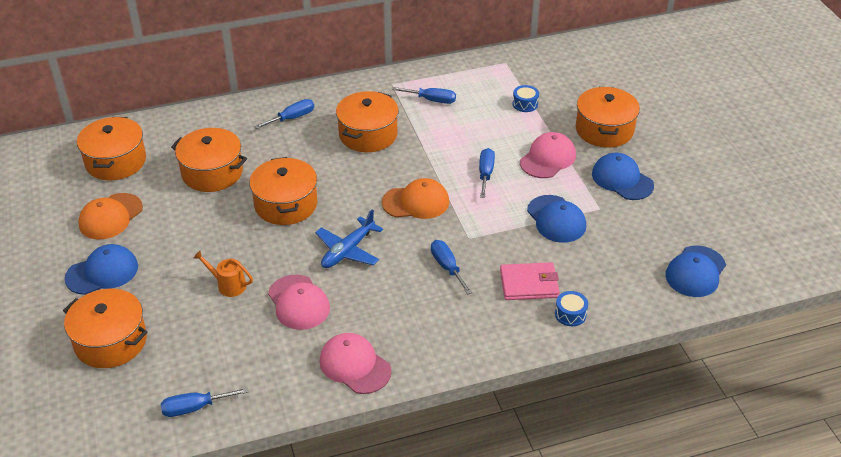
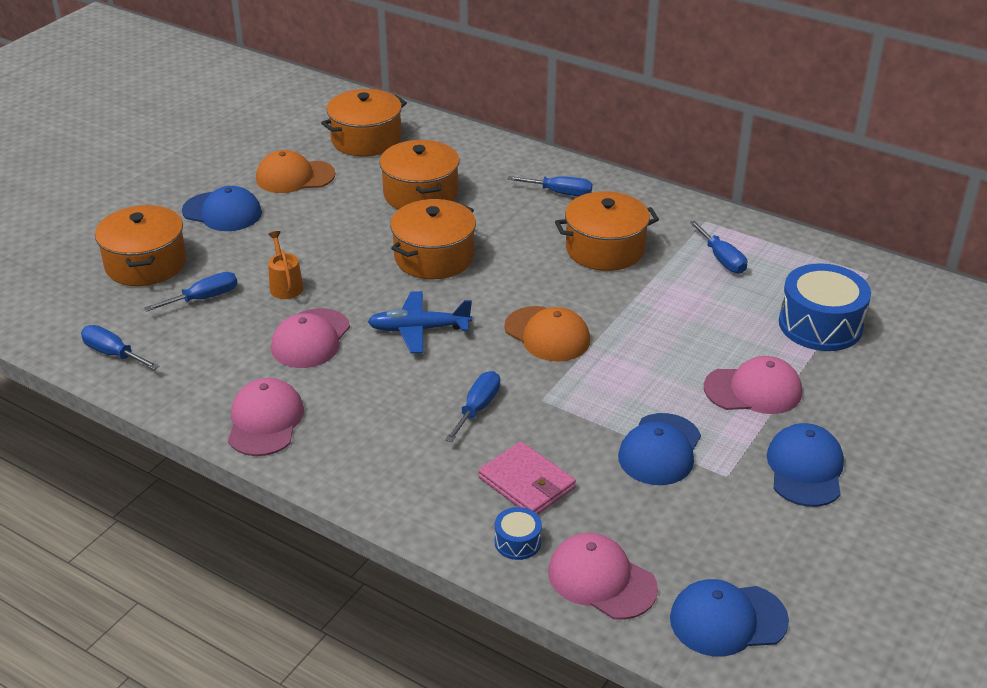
camera: 50 degrees right, 5 degrees down
(485, 174) = (660, 358): blue screwdriver -> blue screwdriver (204, 298)
(525, 104) = (820, 325): blue drum -> blue drum, size x2.14
(604, 130) = (873, 408): orange pot -> none
(628, 299) = (601, 580): none -> pink cap

